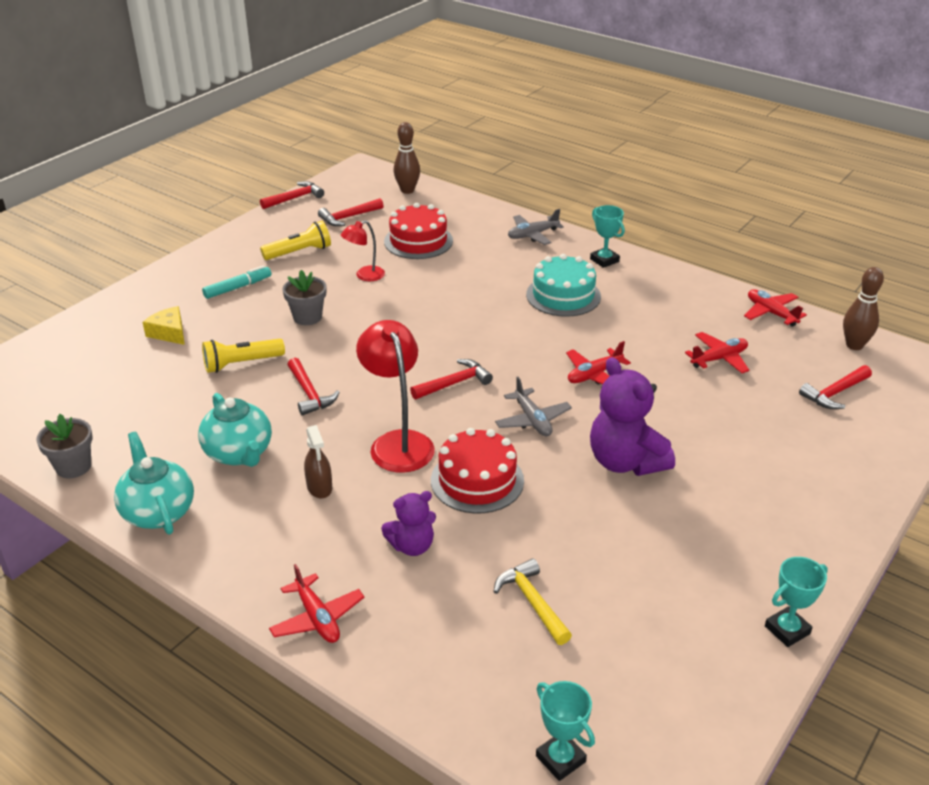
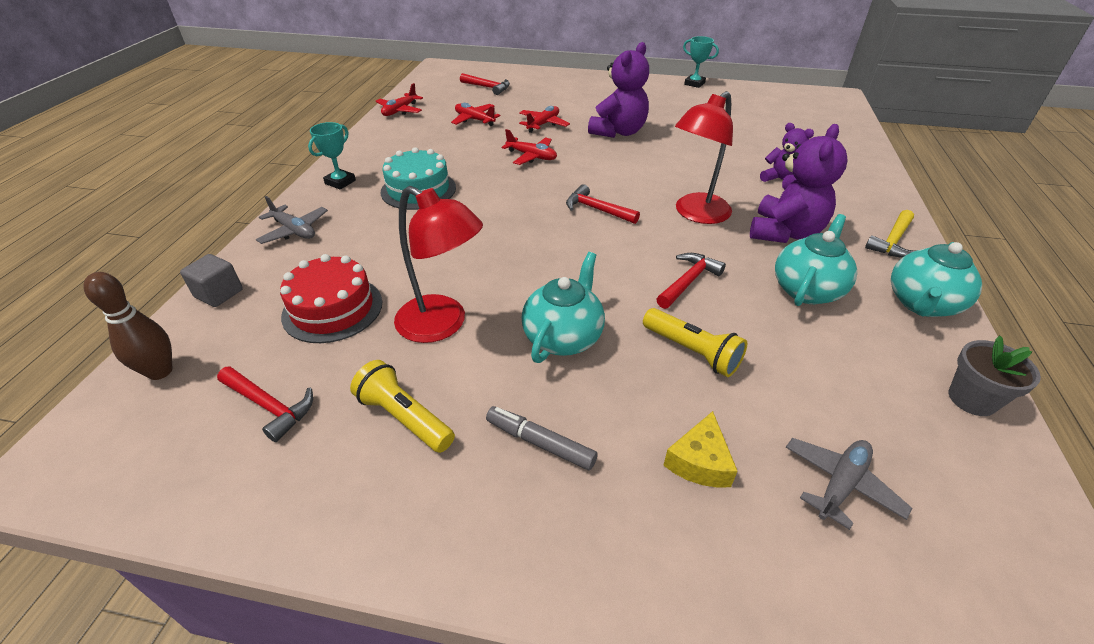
camera: 115 degrees left, 5 degrees up
(238, 287) = (540, 443): turquoise marker -> grey marker
(295, 198) = (192, 521): red hammer -> none
(307, 317) = (563, 337): grey flower pot -> turquoise teapot
(317, 618) = (879, 195): red plane -> red plane (543, 124)
(319, 487) = (784, 233): brown spray bottle -> purple teddy bear
(364, 276) = (442, 325): red lamp -> red lamp, size x1.80
(470, 206) = (219, 294): none -> grey cube
(477, 480) = (695, 173): red cake -> none
(532, 420) = (609, 168): grey plane -> grey plane (840, 484)
(532, 602) = (765, 137): yellow hammer -> yellow hammer (892, 241)
(560, 759) = (838, 115): turquoise trophy -> none
(854, 345) = (427, 86): brown bowling pin -> none

